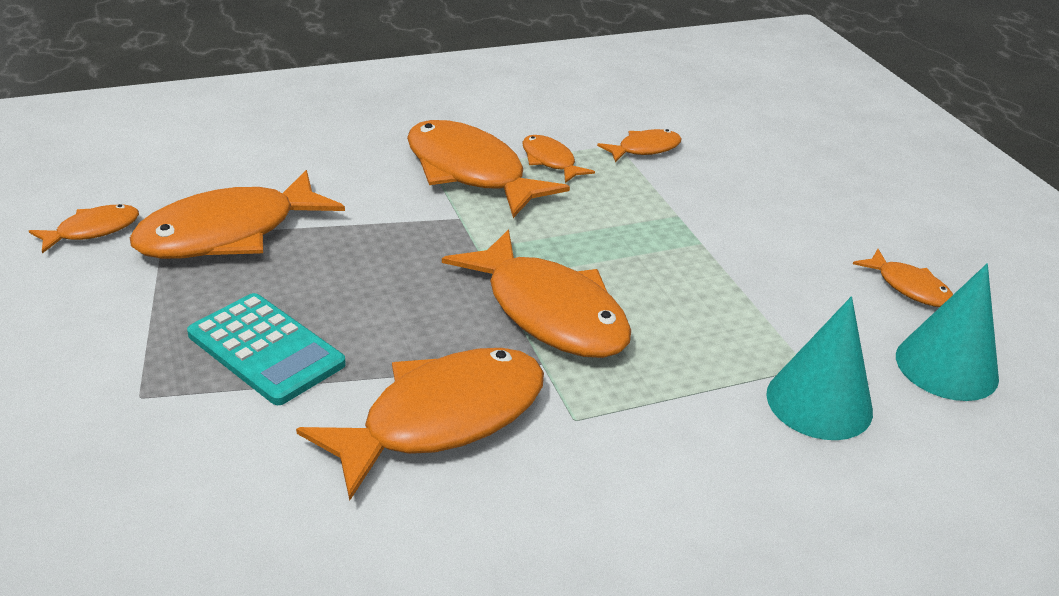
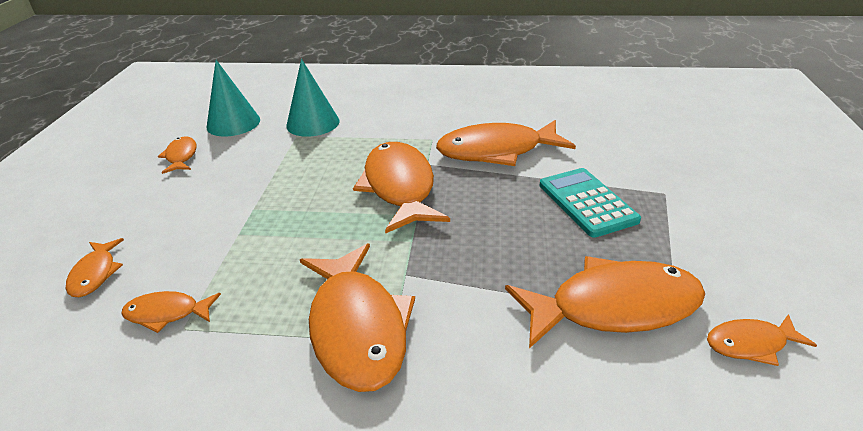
camera: 150 degrees left, 0 degrees up
(550, 161) = (270, 322): orange fish -> orange fish (95, 274)

